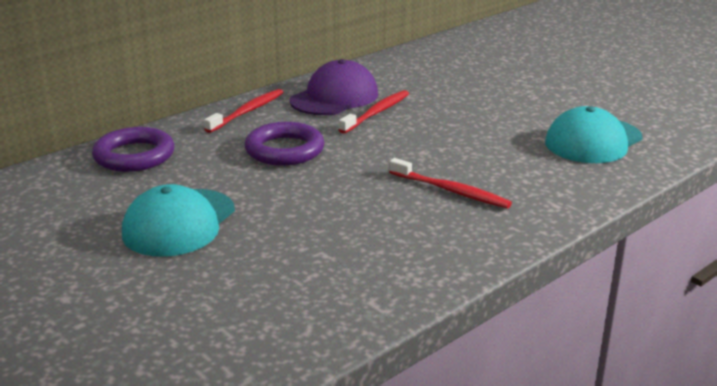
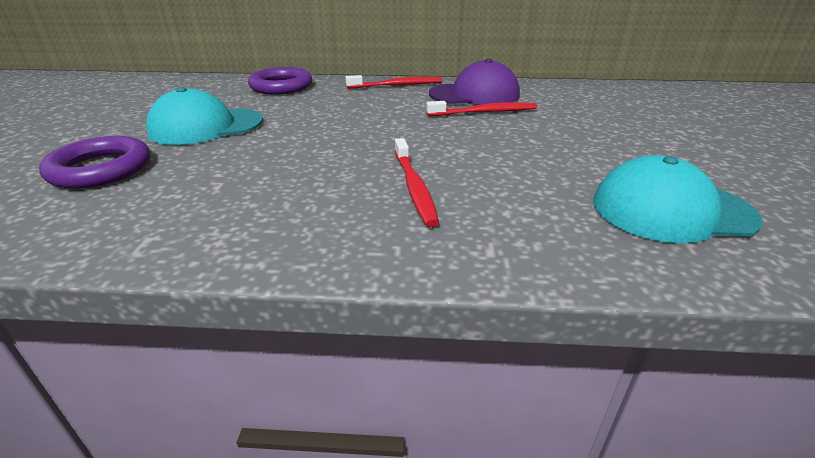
camera: 45 degrees right, 5 degrees up
(284, 150) = (364, 112): purple ring -> purple ring (101, 169)

